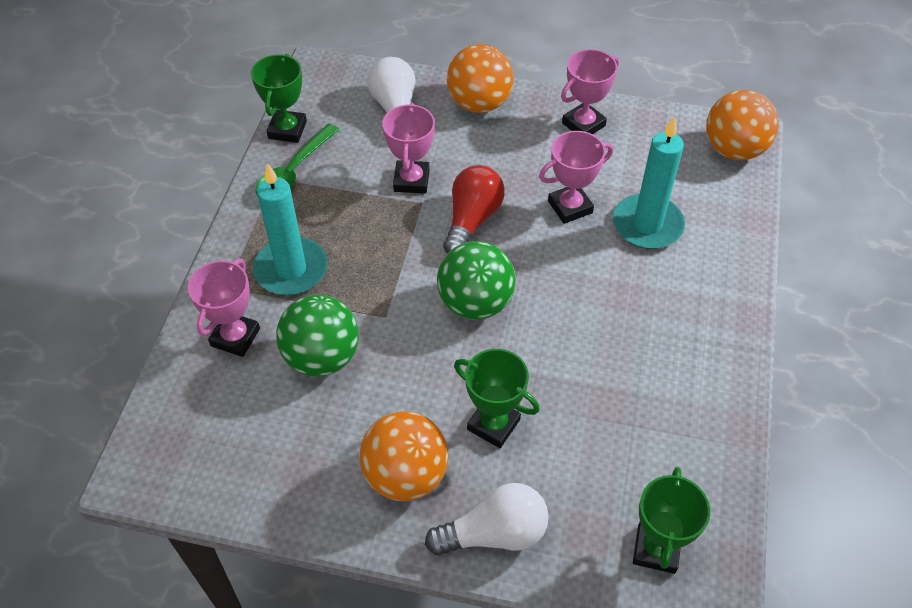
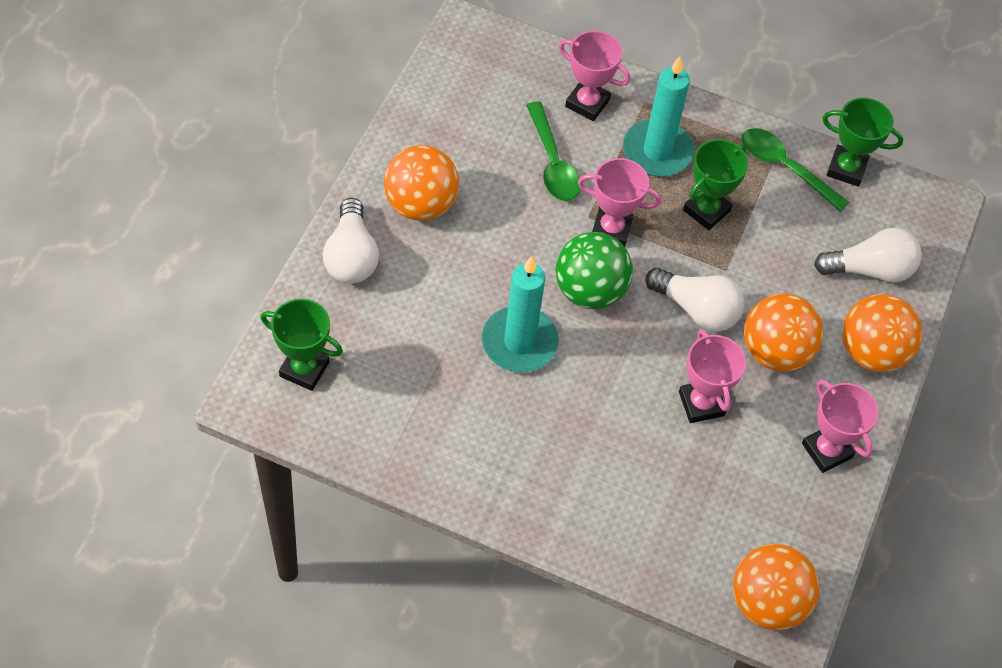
camera: 95 degrees right, 5 degrees up
(322, 357) = (552, 162): green ball -> green spoon
(411, 180) = (759, 266): pink trophy -> pink trophy (611, 229)
(472, 220) = (696, 309): red light bulb -> white light bulb
(493, 424) = (453, 277): green trophy -> green trophy (706, 210)
(499, 163) = (775, 352): none -> orange ball
(647, 225) = (664, 472): turquoise candle -> turquoise candle (519, 342)

